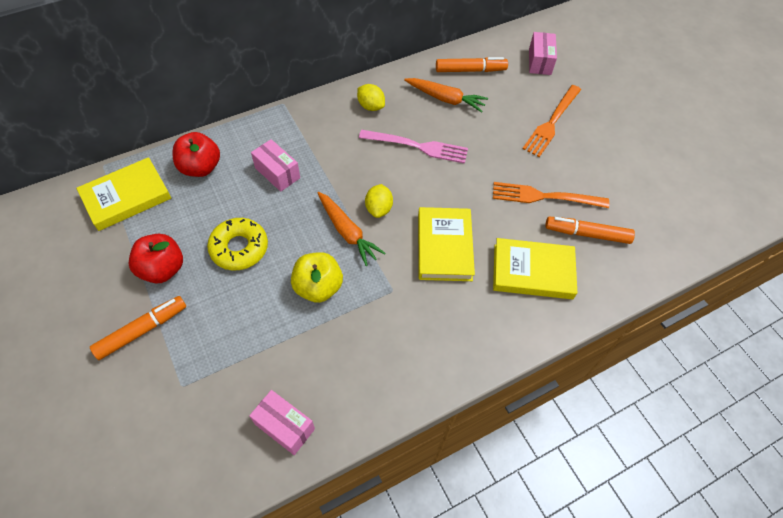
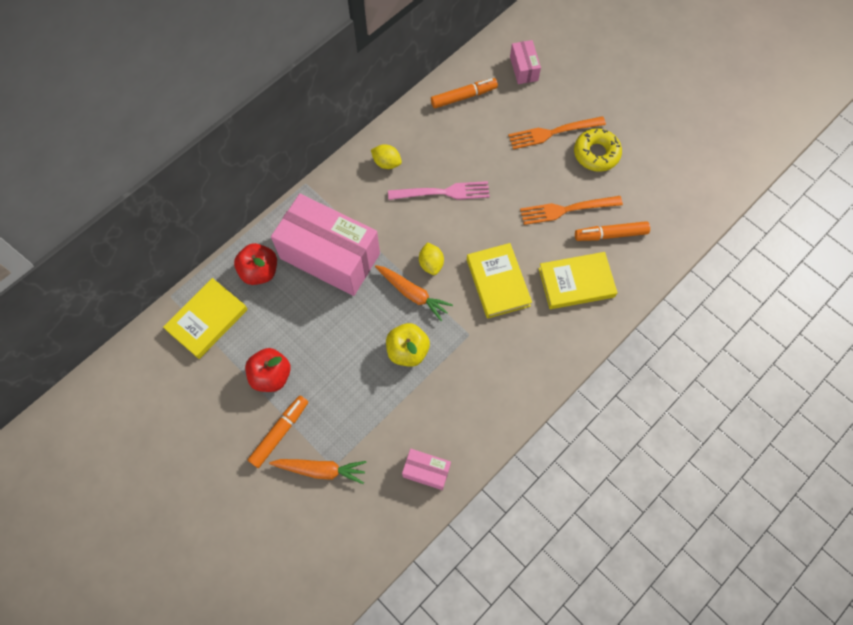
camera: 15 degrees left, 10 degrees up
(239, 248) = (327, 337): yellow donut -> yellow donut (596, 153)
(277, 173) = (330, 256): pink box -> pink box, size x2.27
(446, 99) = (451, 135): orange carrot -> orange carrot (321, 470)
(551, 123) = (552, 133): orange fork -> orange fork turned 60 degrees clockwise

